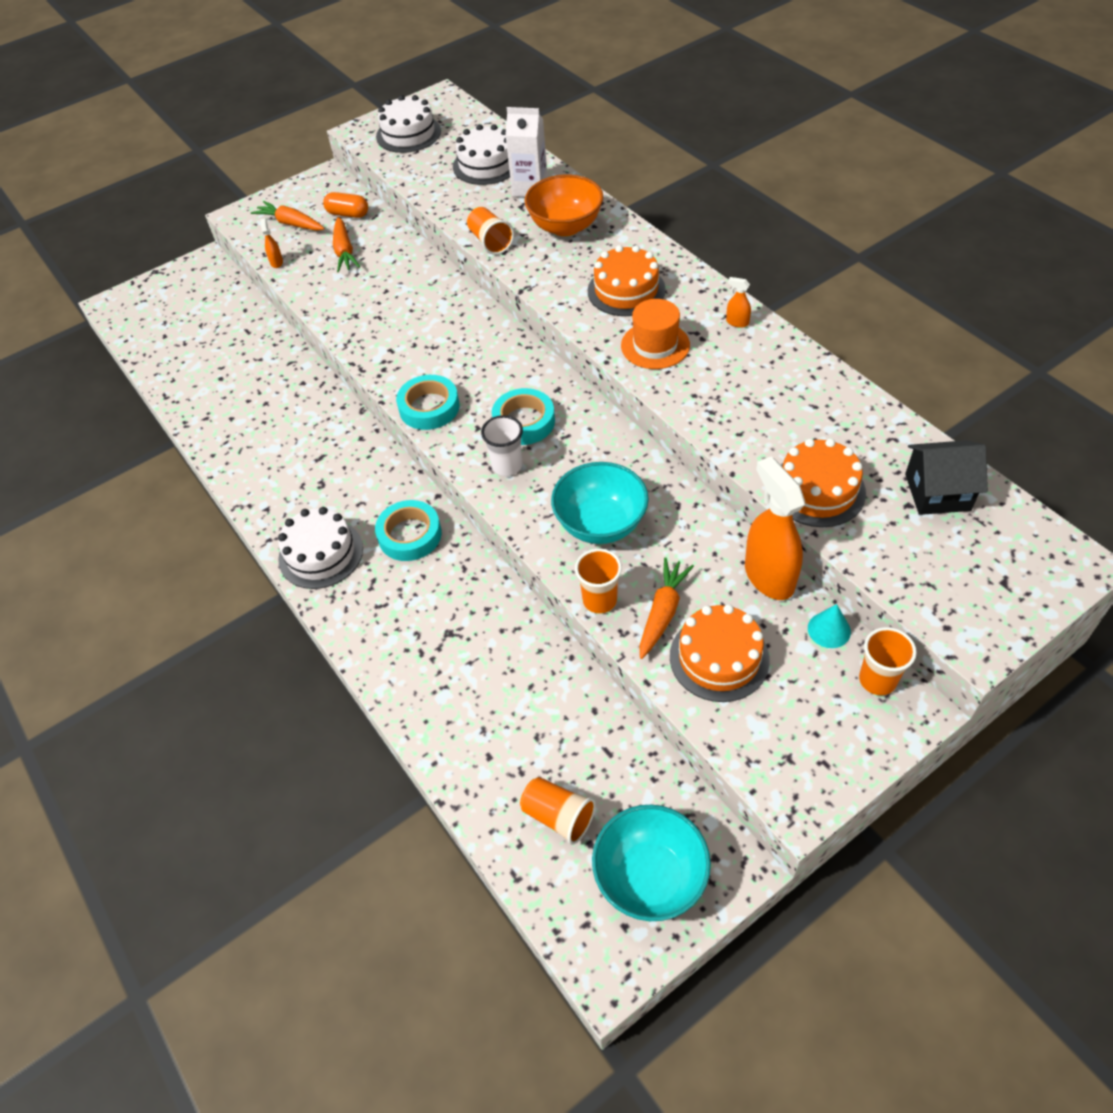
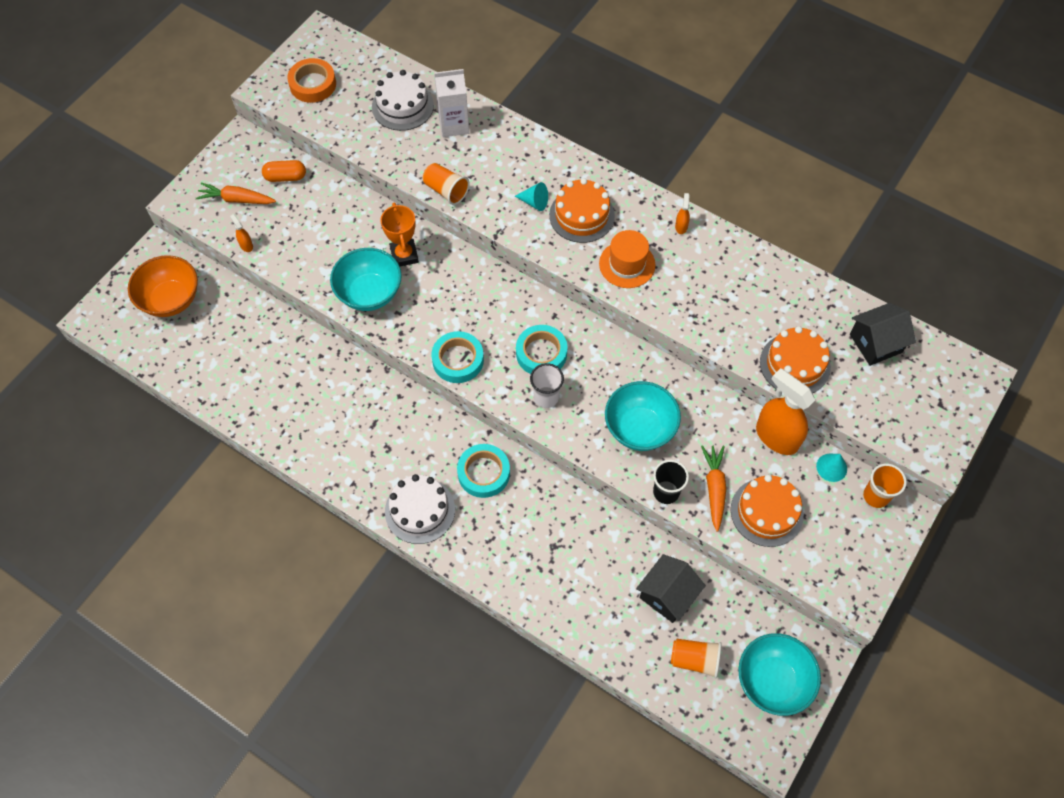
camera: 25 degrees left, 10 degrees up
(344, 251) = (304, 219): orange carrot -> none
(372, 327) = (369, 293): none -> turquoise bowl
(408, 134) = (313, 84): white cake -> orange tape
(426, 301) = (404, 255): none -> orange trophy
(559, 728) = (667, 595): none -> black house
(565, 226) = (503, 160): orange bowl -> orange bowl (171, 299)
(579, 269) = (534, 202): none -> turquoise cone
(599, 600) = (666, 492): orange cup -> black cup
(737, 322) = (681, 226): orange spray bottle -> orange spray bottle turned 90 degrees clockwise

